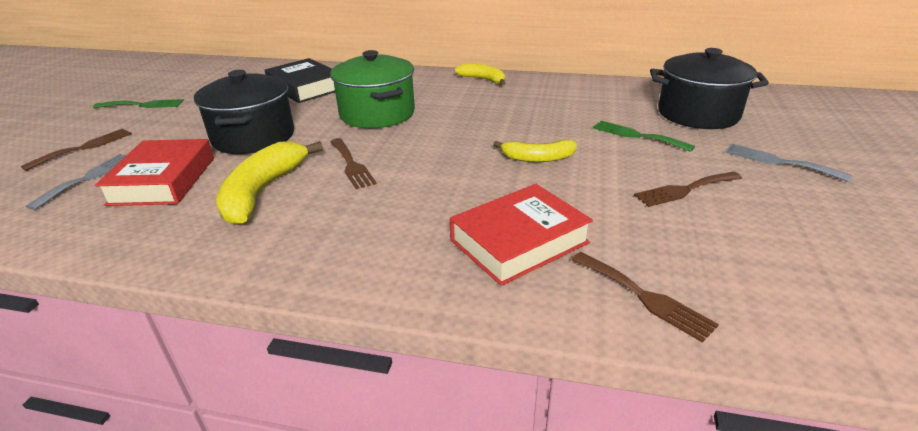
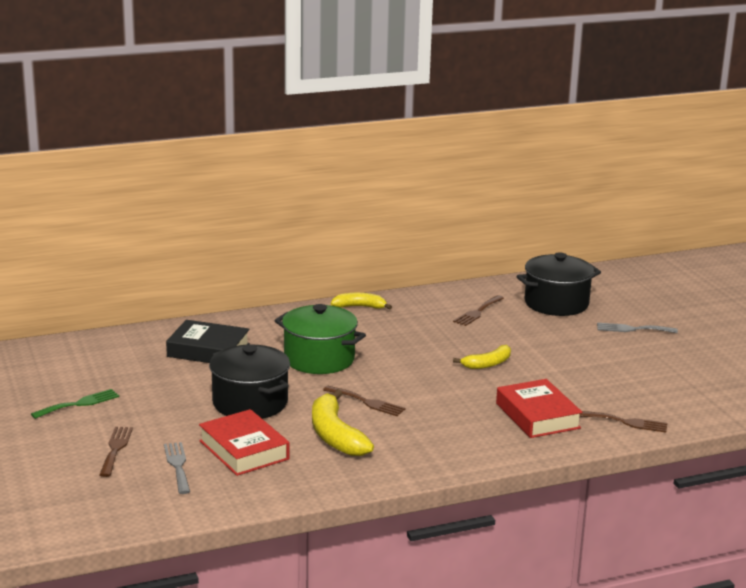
camera: 35 degrees left, 10 degrees down
(519, 241) = (537, 416): red book -> red book turned 45 degrees counterclockwise
(637, 135) = (533, 331): green fork -> none
(684, 190) = (596, 361): brown fork -> brown fork (477, 312)

